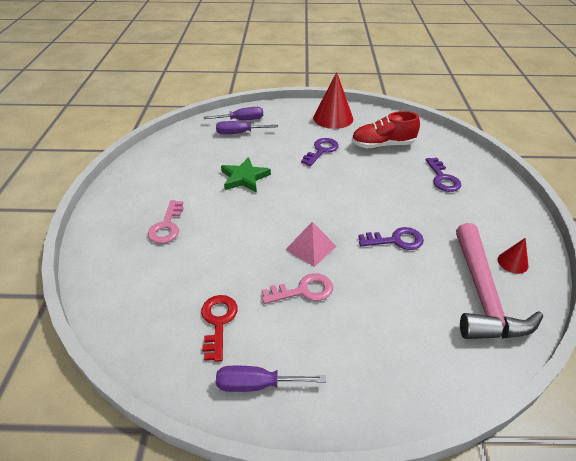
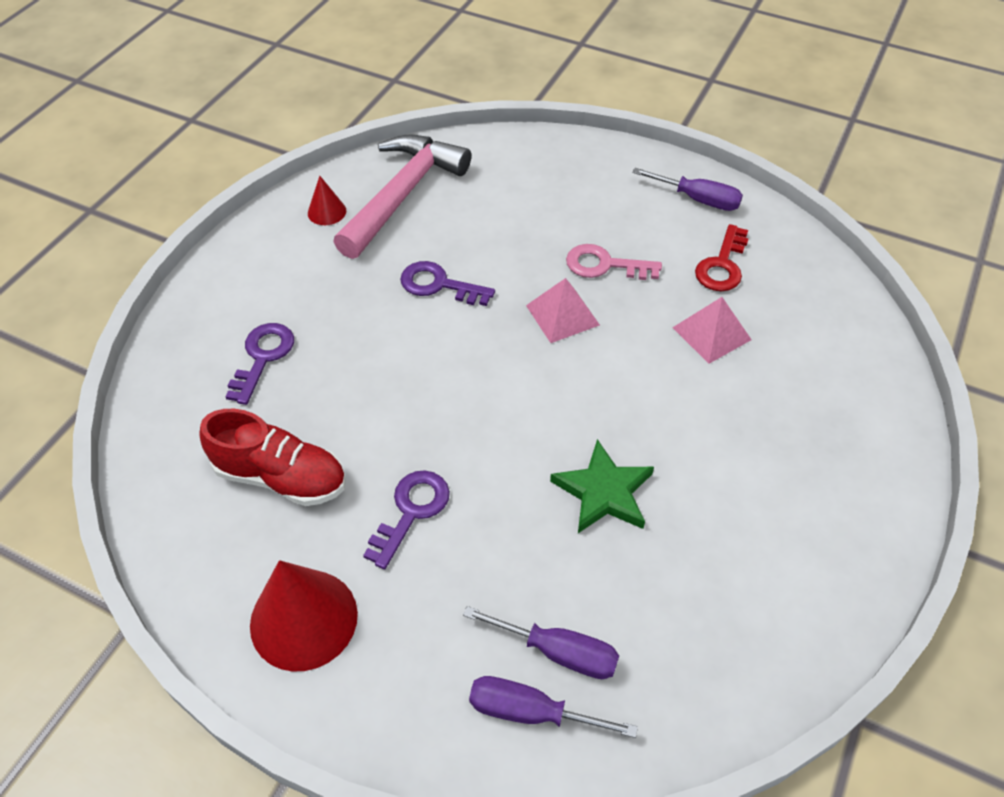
camera: 155 degrees left, 10 degrees up
(167, 226) = (771, 428): pink key -> none
(213, 267) = (711, 333): none -> pink pyramid
(321, 150) = (411, 511): purple key -> purple key turned 150 degrees clockwise

